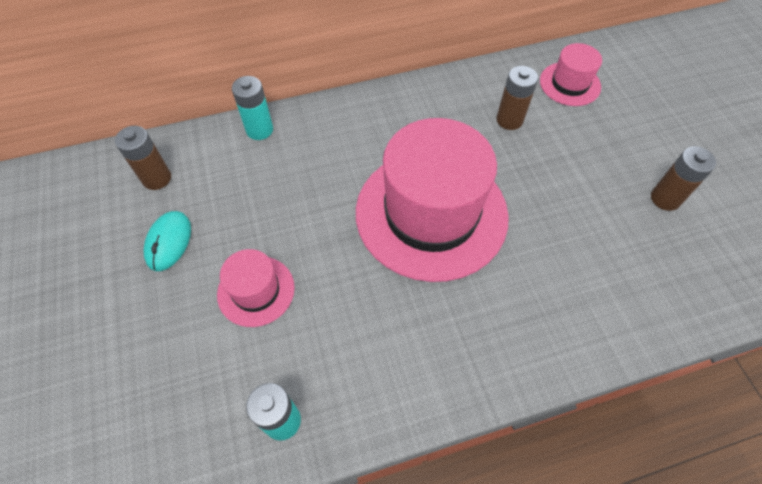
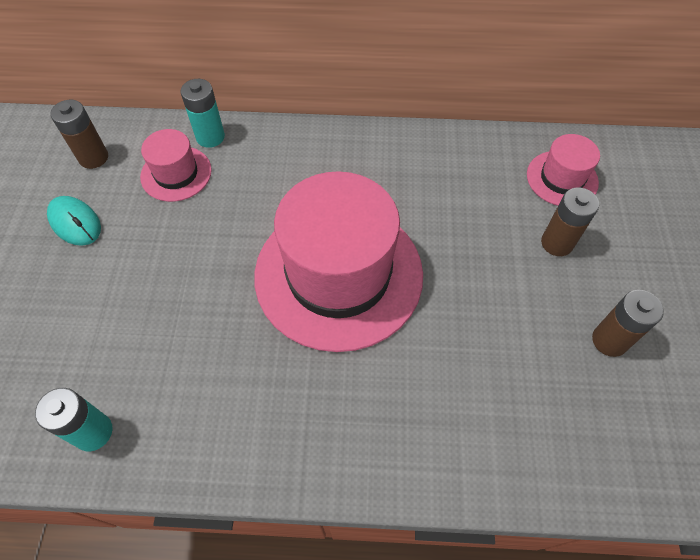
camera: 20 degrees right, 0 degrees up
(169, 242) = (75, 222): turquoise mouse -> turquoise mouse turned 75 degrees counterclockwise
(256, 291) = (130, 296): pink hat -> pink hat (176, 173)
(509, 120) = (472, 199): brown battery -> brown battery (557, 243)

